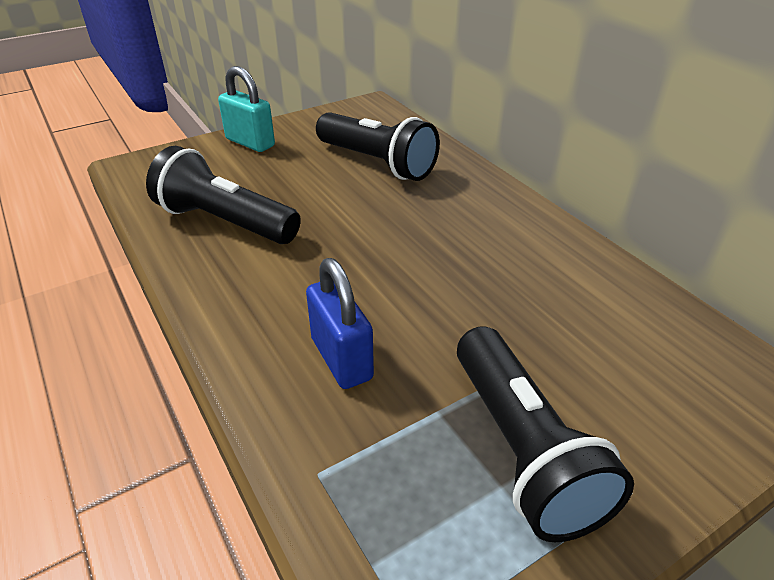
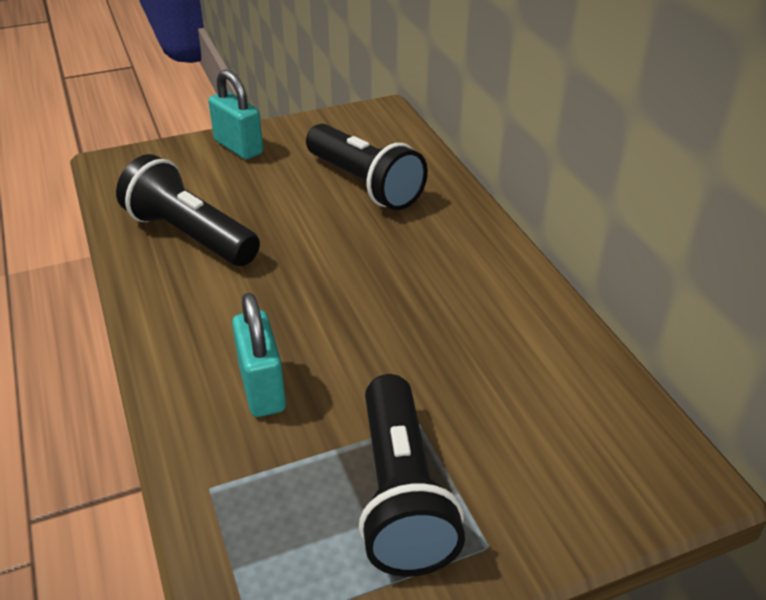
camera: 10 degrees right, 0 degrees up
(341, 359) = (262, 388): blue padlock -> turquoise padlock

